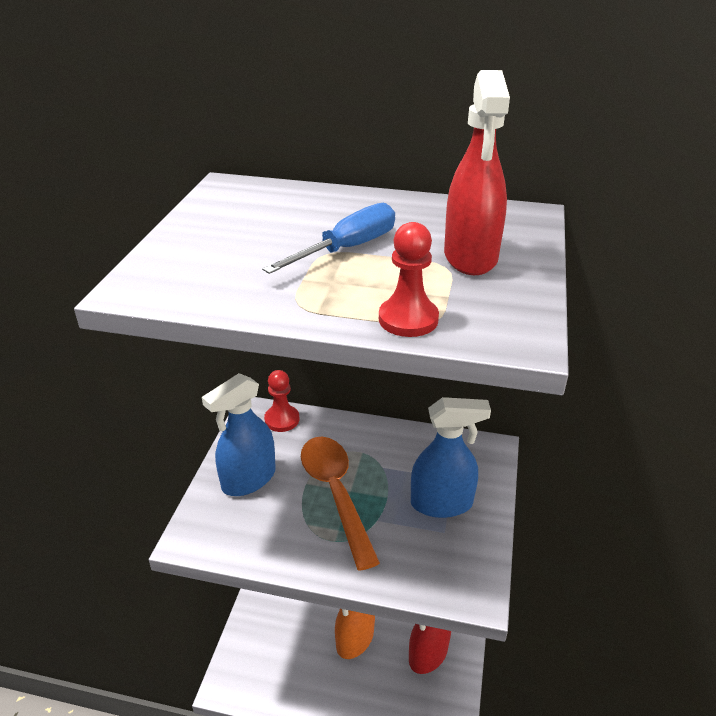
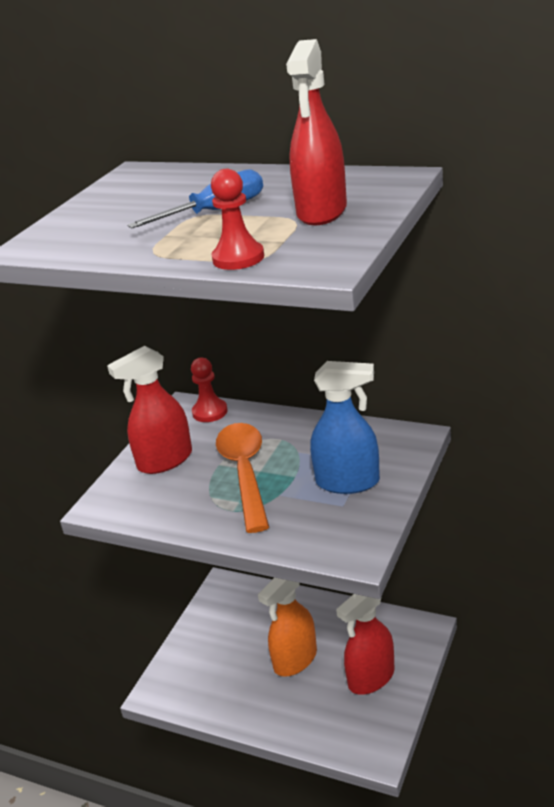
camera: 15 degrees right, 5 degrees down
(248, 479) = (164, 461): blue spray bottle -> red spray bottle

